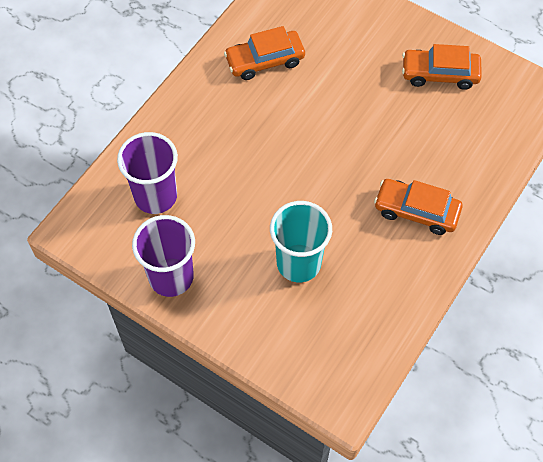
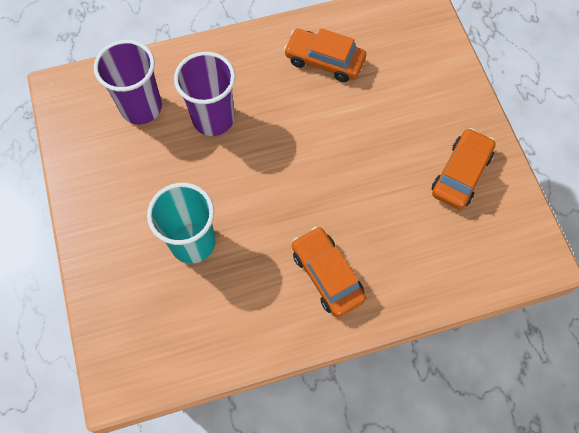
camera: 40 degrees right, 5 degrees up
(171, 277) = (92, 178): purple cup -> purple cup (213, 119)
(440, 74) = (461, 174): orange car -> orange car turned 75 degrees clockwise

